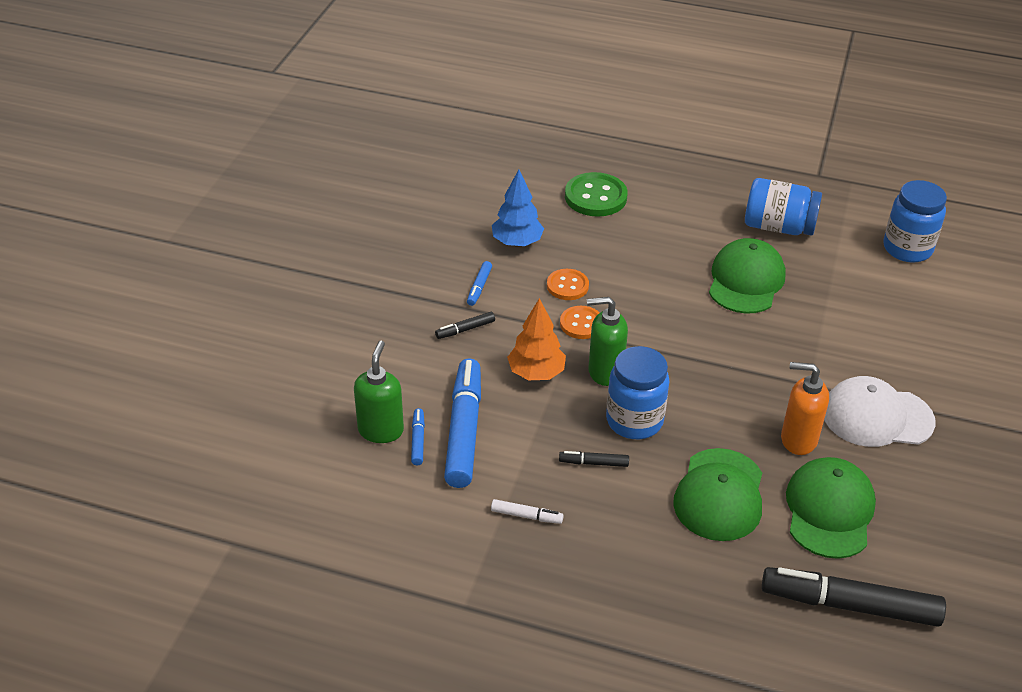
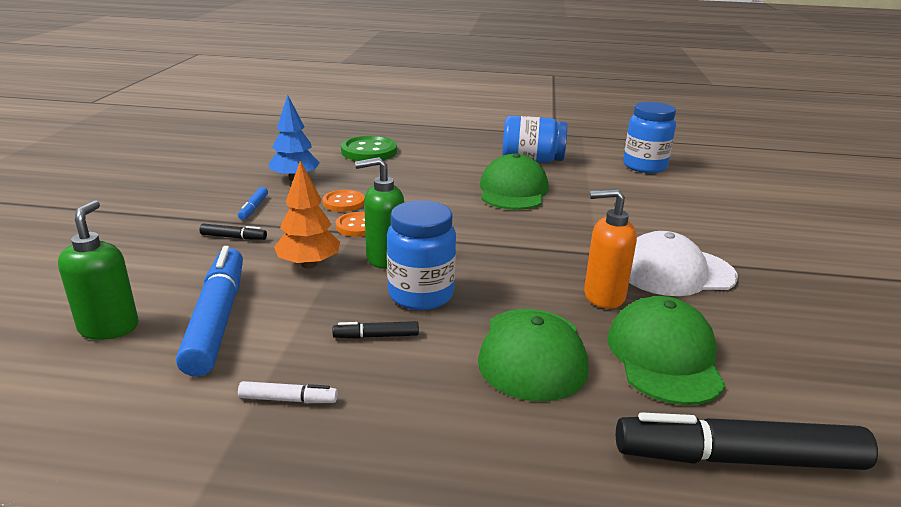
camera: 10 degrees left, 15 degrees down
(418, 440) = (155, 333): blue marker -> none
(465, 329) = (233, 237): black marker -> black marker turned 135 degrees counterclockwise

